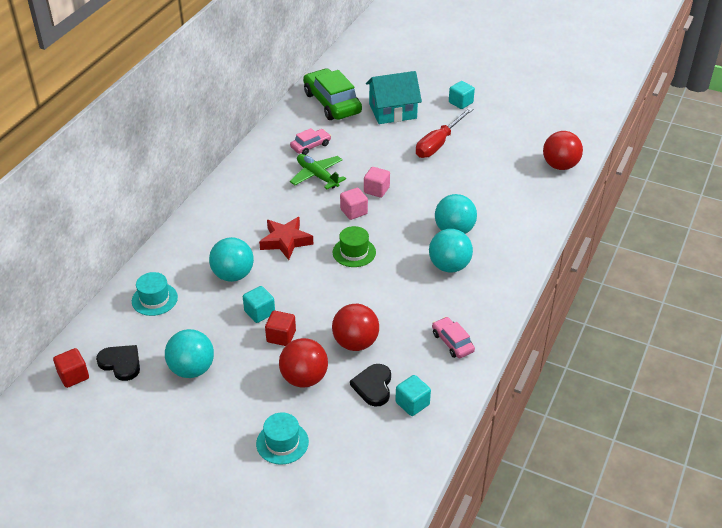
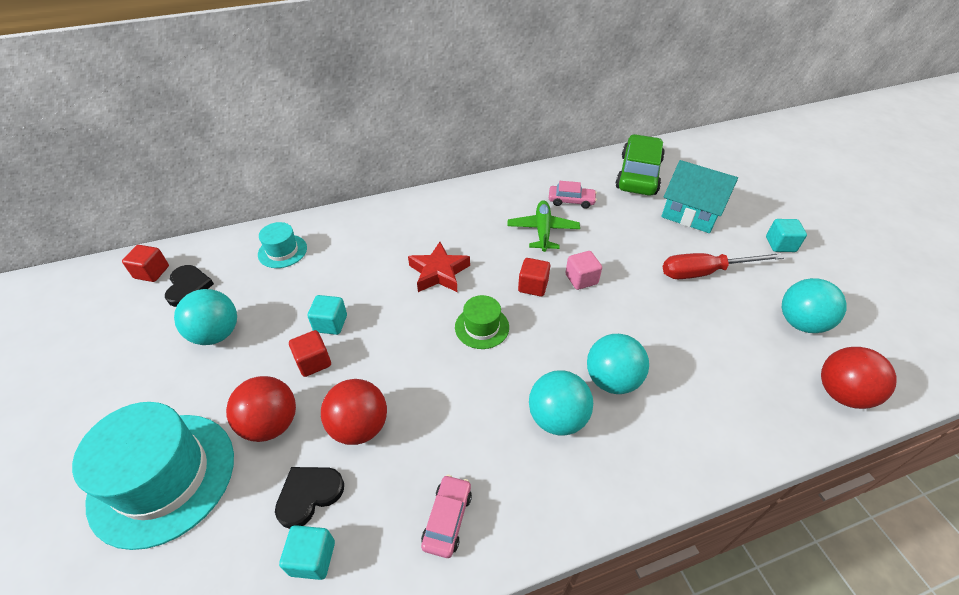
camera: 45 degrees right, 5 degrees up
(233, 275) = (359, 273): turquoise ball -> turquoise ball (800, 323)
(282, 442) = (163, 477): turquoise hat -> turquoise hat, size x2.03
(354, 211) = (533, 286): pink cube -> red cube

